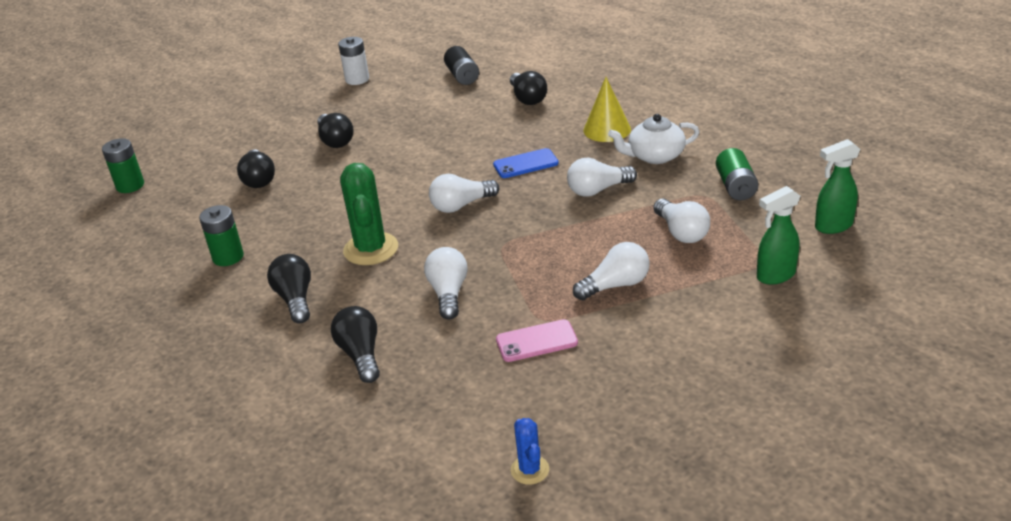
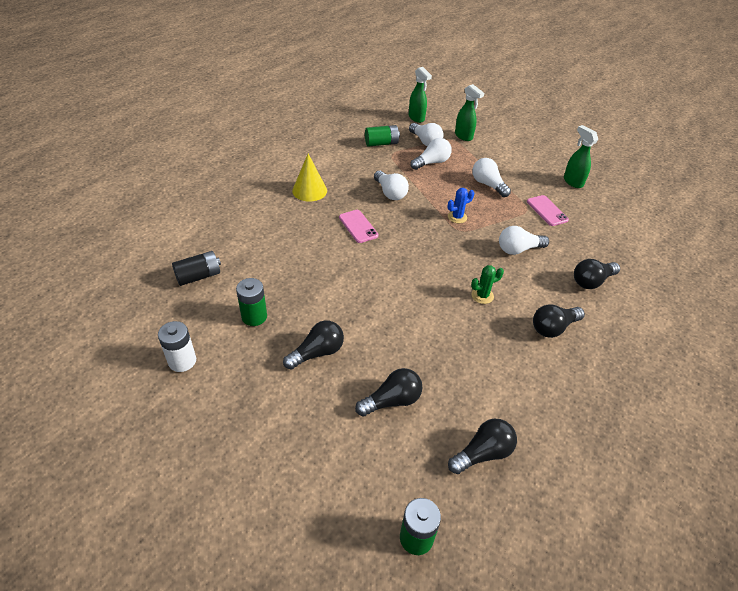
camera: 105 degrees left, 10 degrees up
(228, 257) = (518, 388): green battery -> green battery (254, 316)
(371, 249) = (482, 296): green cactus -> green cactus, size x0.53
(461, 205) = (417, 254): white light bulb -> white light bulb (425, 142)
(525, 164) = (358, 226): blue phone -> pink phone
(527, 98) = (253, 232): black light bulb -> black light bulb (482, 453)
(530, 470) = (637, 208): blue cactus -> blue cactus (457, 217)
(622, 394) = (572, 182): none -> green spray bottle
(654, 156) = (346, 171): white teapot -> none

